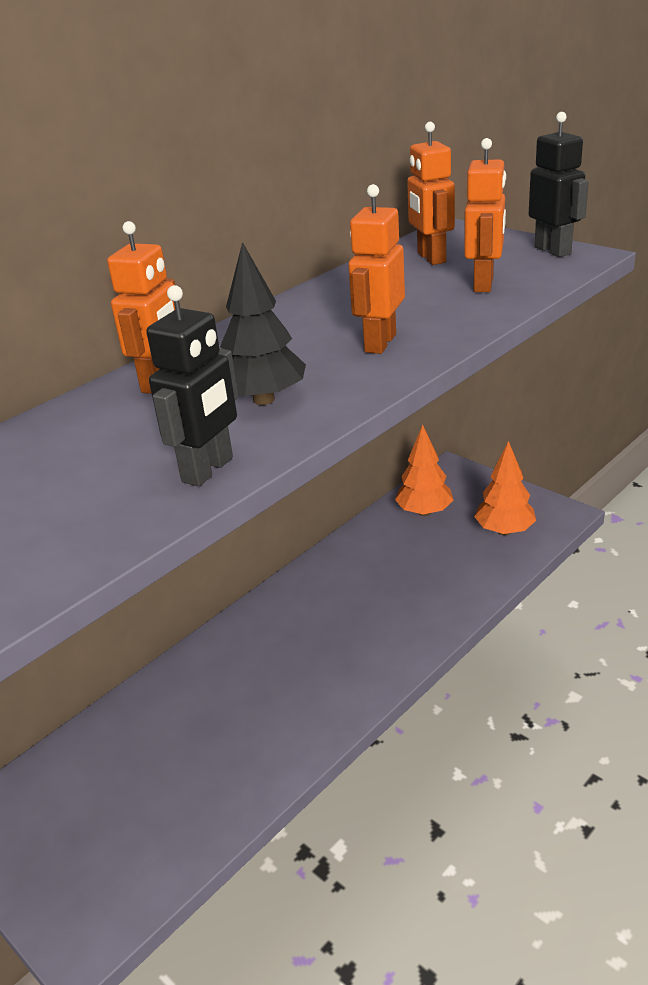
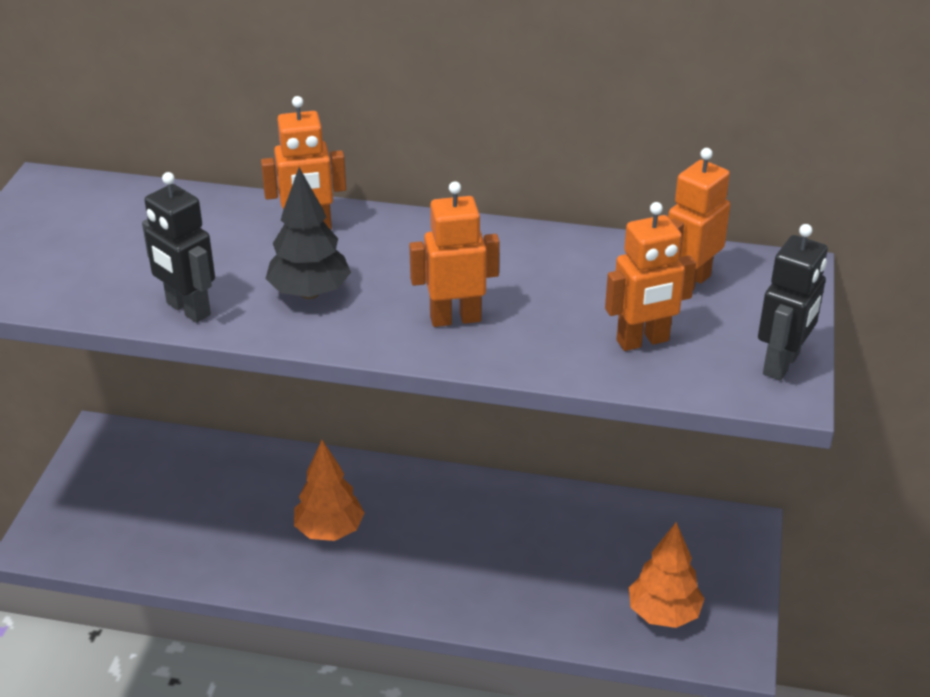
camera: 55 degrees right, 5 degrees up
(208, 470) = (188, 309): black robot -> black robot turned 45 degrees clockwise
(424, 512) = (646, 534): orange tree -> orange tree (329, 530)

